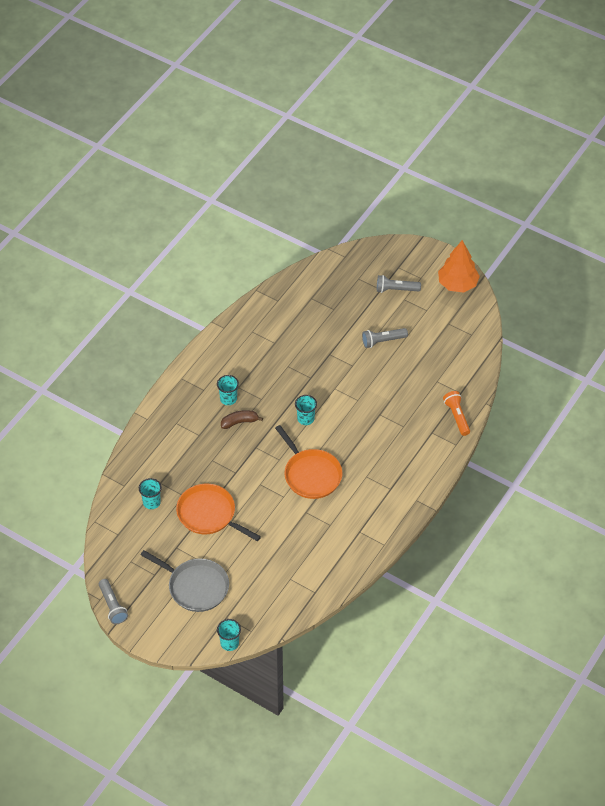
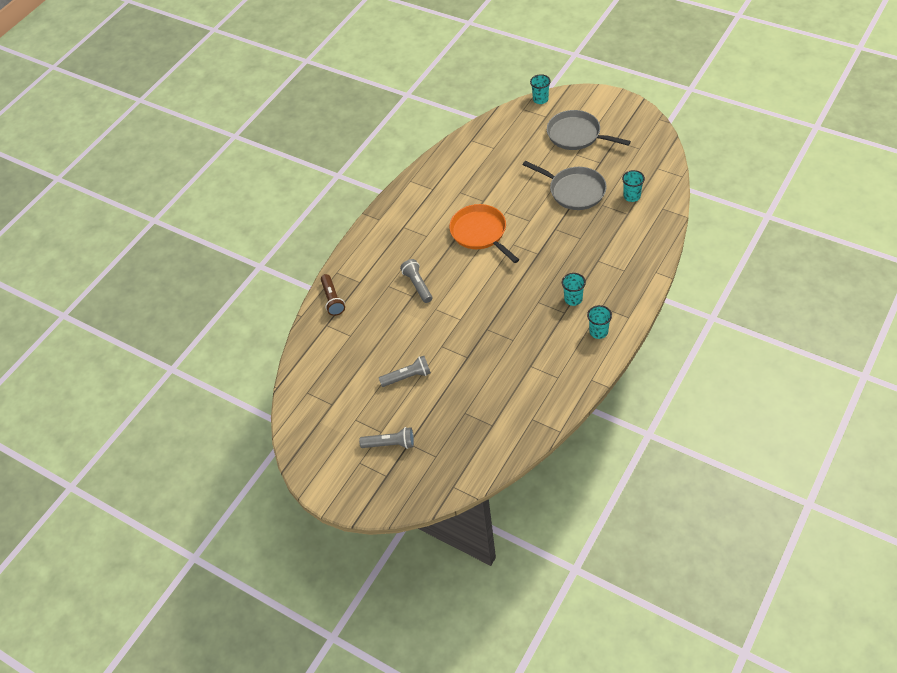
camera: 175 degrees left, 0 degrees up
(112, 606) = (646, 115): grey flashlight -> grey flashlight (418, 285)
(209, 514) = (574, 191): orange pan -> grey pan
(239, 422) = (558, 276): brown banana -> none
(305, 419) = (489, 285): turquoise cup -> turquoise cup (598, 332)
(457, 284) = (315, 457): orange tree -> none
(457, 416) = (332, 300): orange flashlight -> brown flashlight

